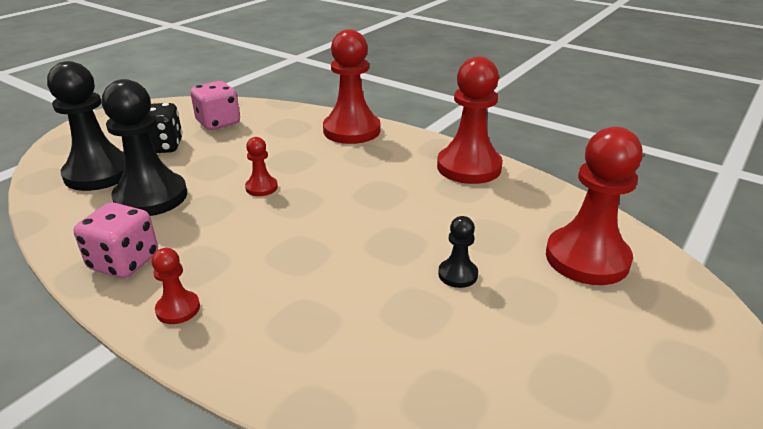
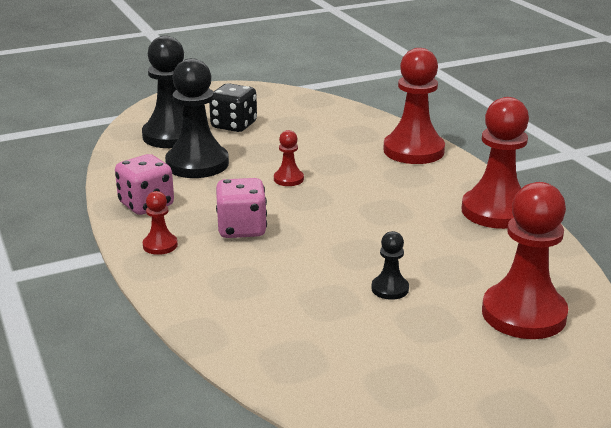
camera: 30 degrees right, 5 degrees down
(218, 123) = (297, 116): pink dice -> pink dice (242, 229)

